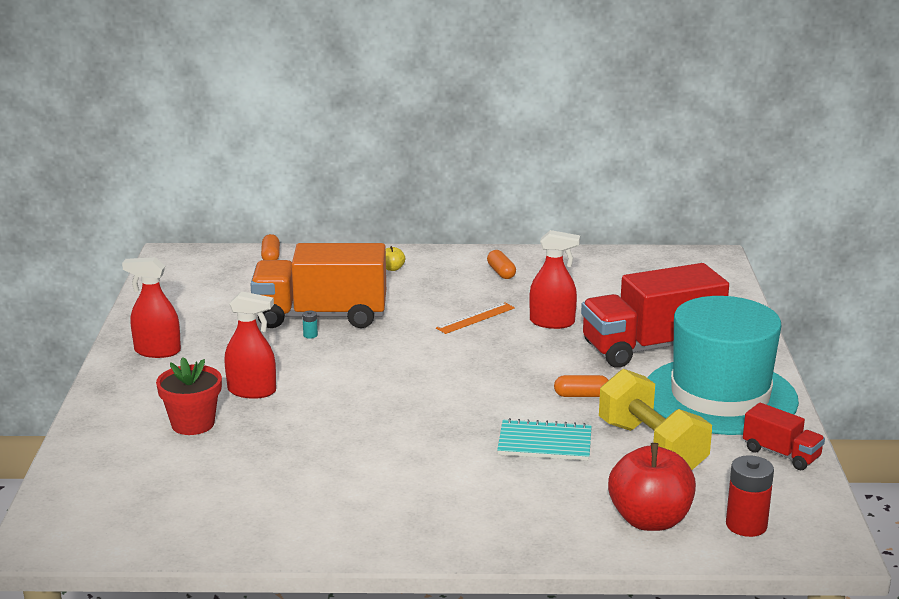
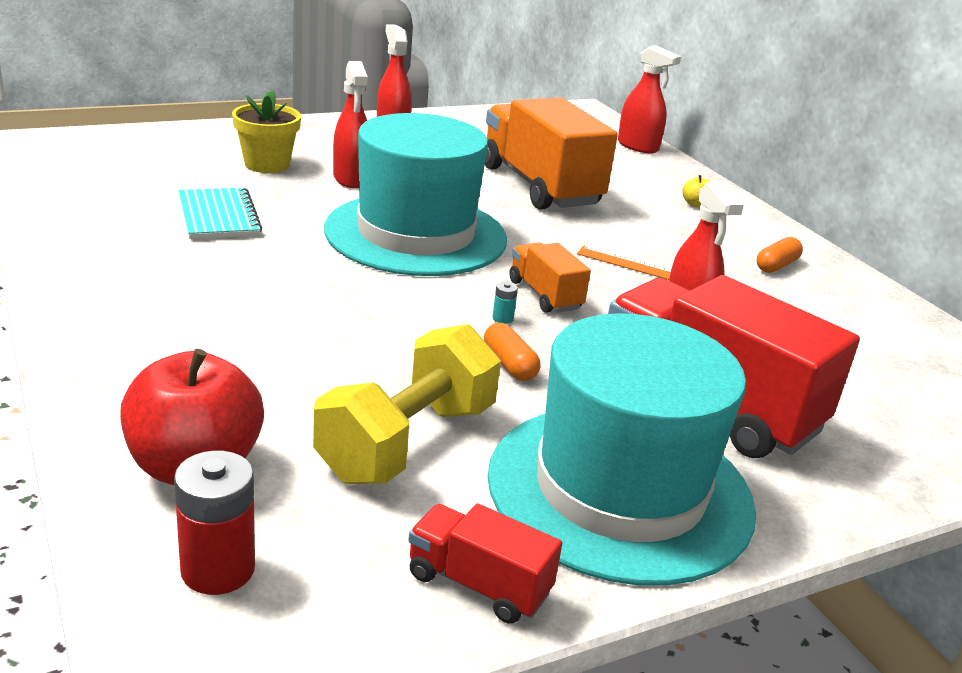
camera: 60 degrees right, 5 degrees up
(193, 424) = (267, 164): red flower pot -> yellow flower pot
(271, 256) = (638, 146): orange capsule -> red spray bottle
(310, 335) = (493, 187): turquoise battery -> turquoise battery (502, 318)
(377, 385) = (416, 234): none -> turquoise hat
(499, 361) = (545, 295): none -> orange truck
(544, 443) = (359, 354): turquoise notebook -> turquoise notebook (218, 216)
(781, 454) = (478, 584): red truck -> red truck turned 105 degrees clockwise

